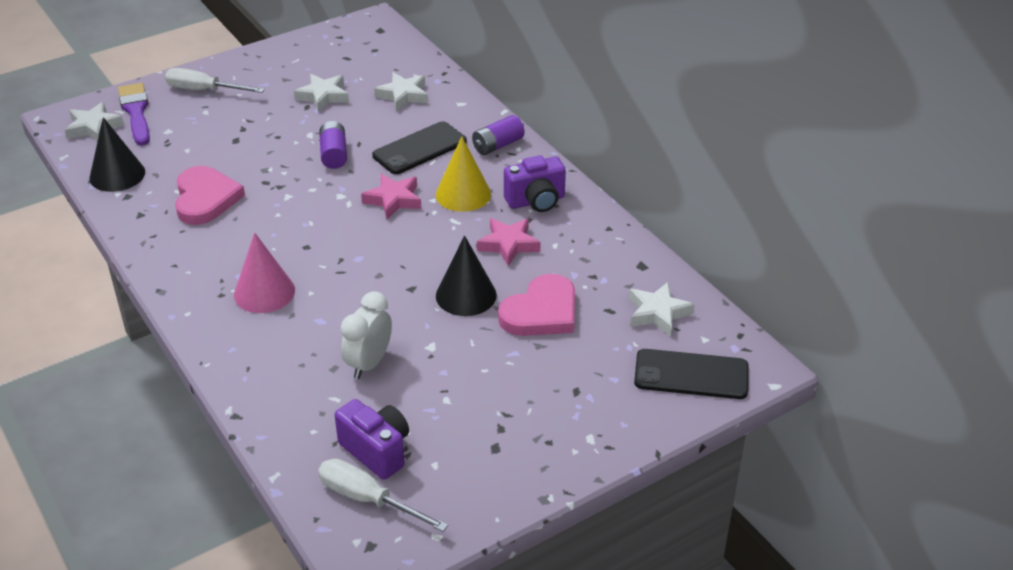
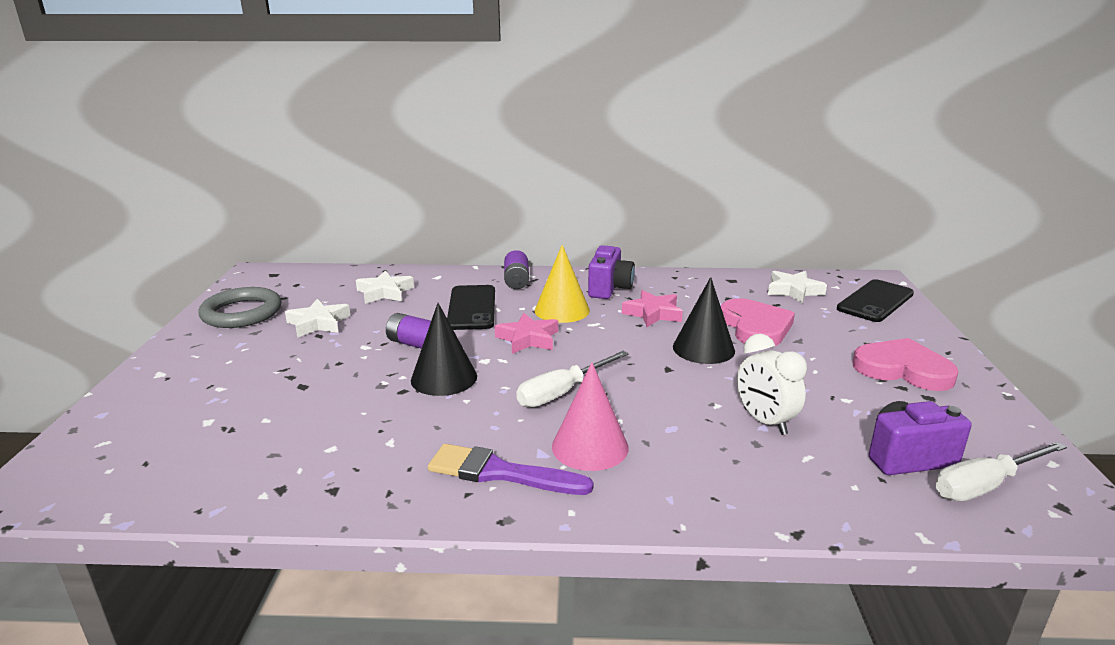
camera: 55 degrees left, 15 degrees down
(93, 127) = (95, 472): white star -> none
(117, 175) = (225, 483): black cone -> black cone (444, 378)
(136, 112) = (129, 431): purple brush -> purple brush (500, 473)
(204, 90) = (182, 377): white screwdriver -> white screwdriver (562, 392)
(205, 199) = (374, 434): pink heart -> pink heart (903, 369)
(306, 57) = (242, 313): none -> grey ring

